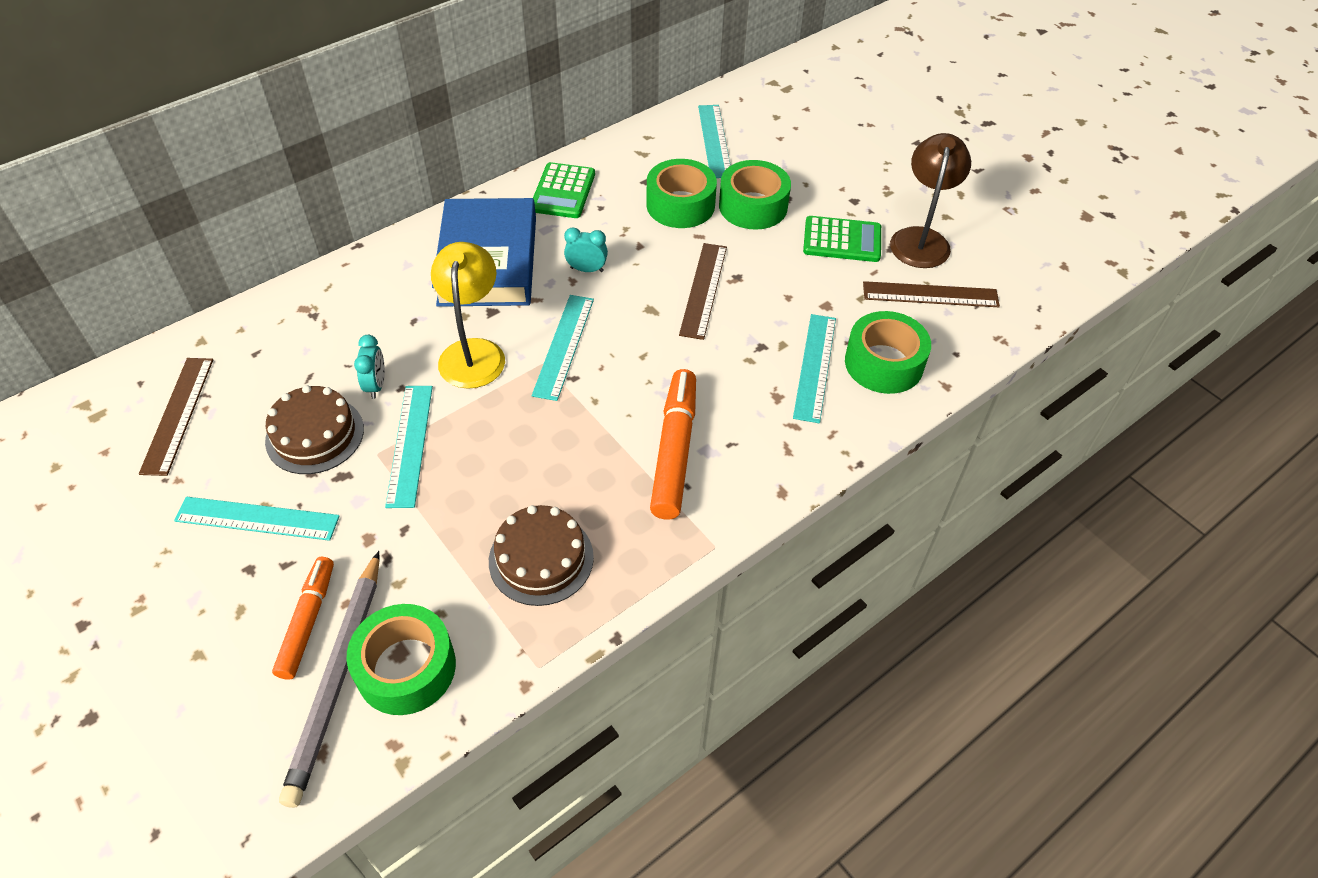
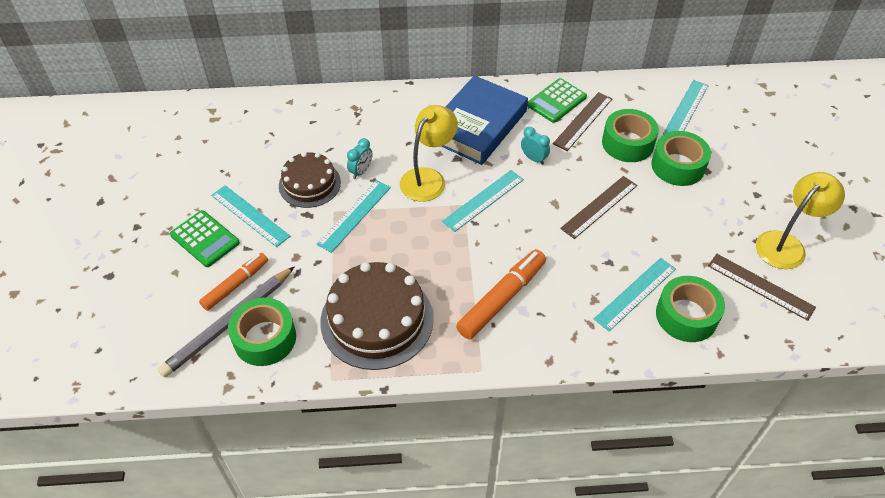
camera: 35 degrees right, 0 degrees up
(178, 414) = (251, 138): brown ruler -> brown ruler (583, 121)
(541, 559) = (377, 320): brown cake -> brown cake, size x1.61
(842, 240) = (724, 218): green calculator -> green calculator (205, 239)
(921, 239) = (786, 244): brown lamp -> yellow lamp

